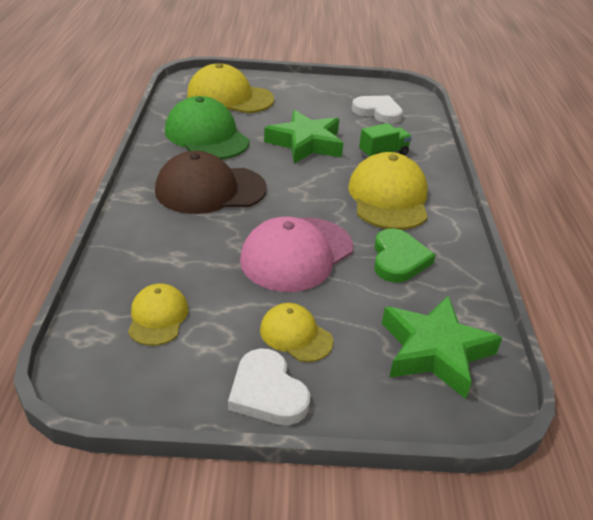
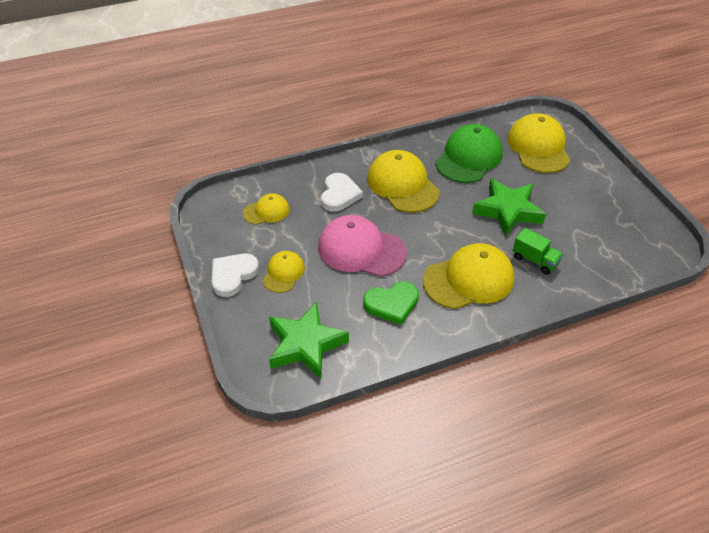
camera: 70 degrees right, 10 degrees up
(210, 190) = (402, 185): brown cap -> yellow cap
(378, 112) = (607, 238): white heart -> white heart (339, 194)

